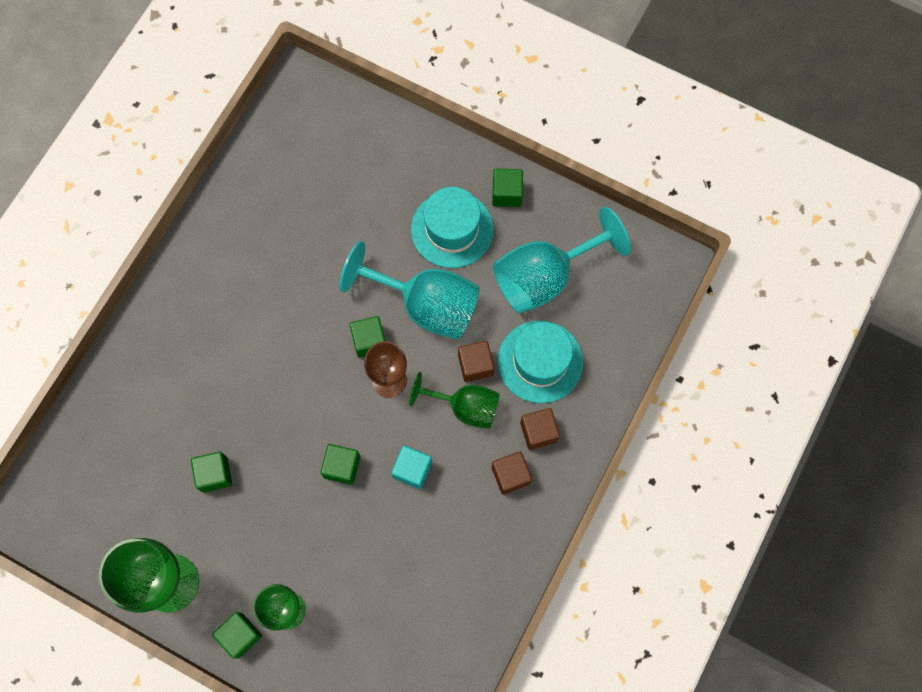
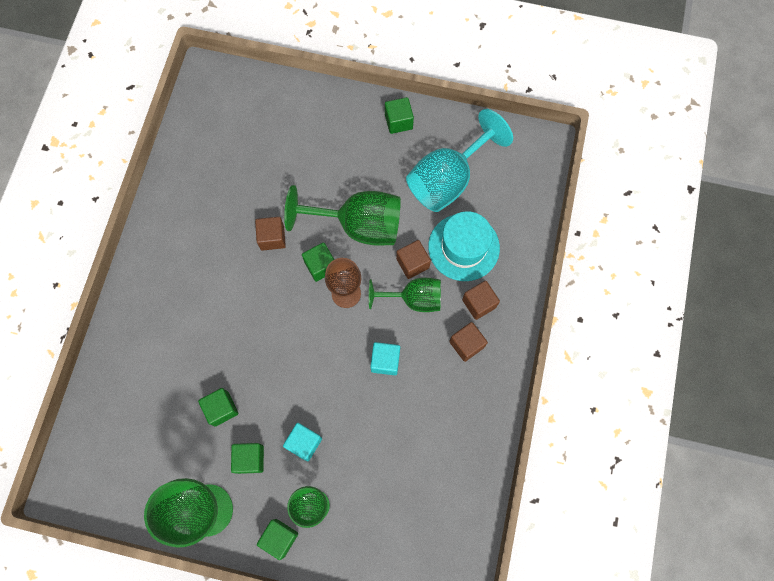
camera: 15 degrees left, 0 degrees up
(296, 537) = (304, 443): none -> turquoise cube
(323, 294) = (272, 238): none -> brown cube
(342, 467) = (326, 374): green cube -> green cube (250, 459)
(426, 305) = (358, 225): turquoise goblet -> green goblet
(452, 229) = (362, 160): turquoise hat -> none

